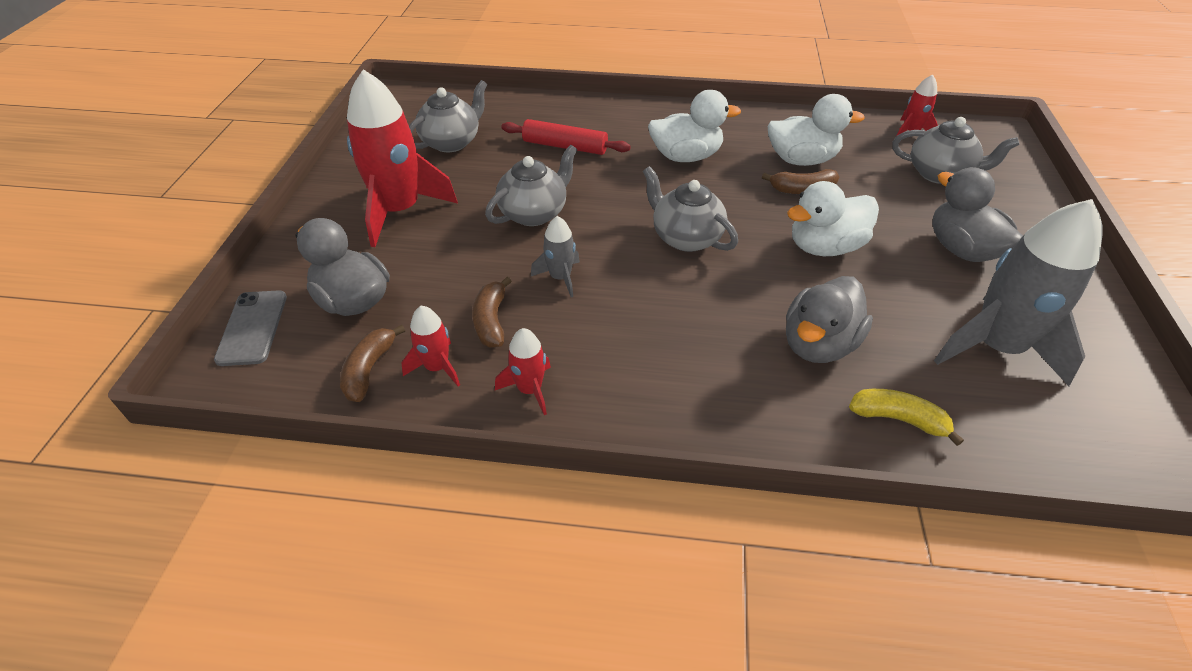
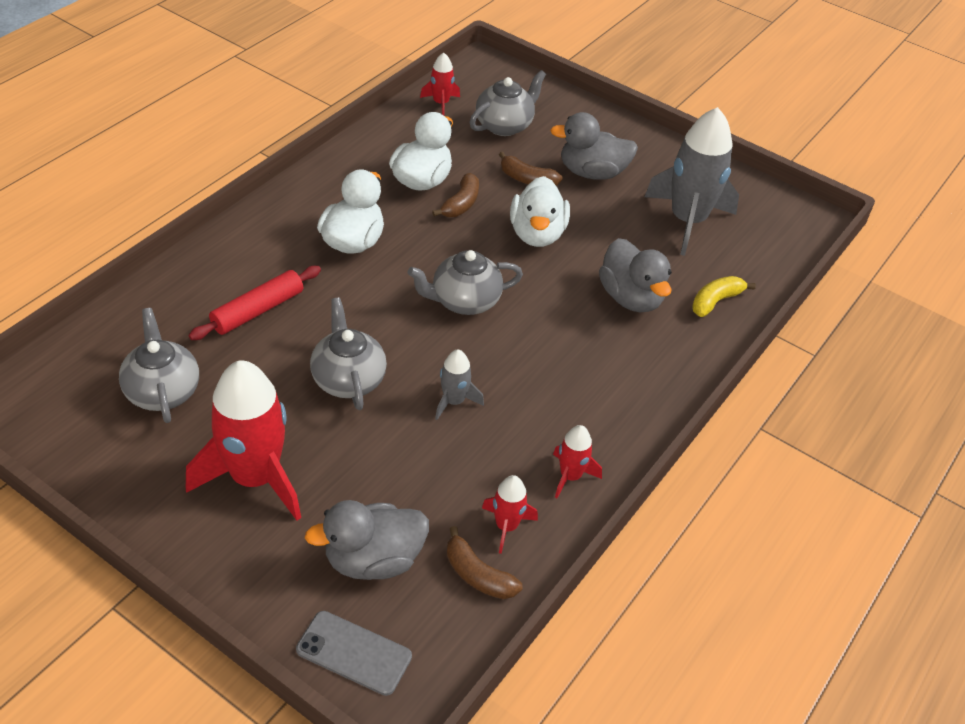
camera: 65 degrees left, 0 degrees up
(491, 321) = (475, 469): brown banana -> brown banana (527, 179)

